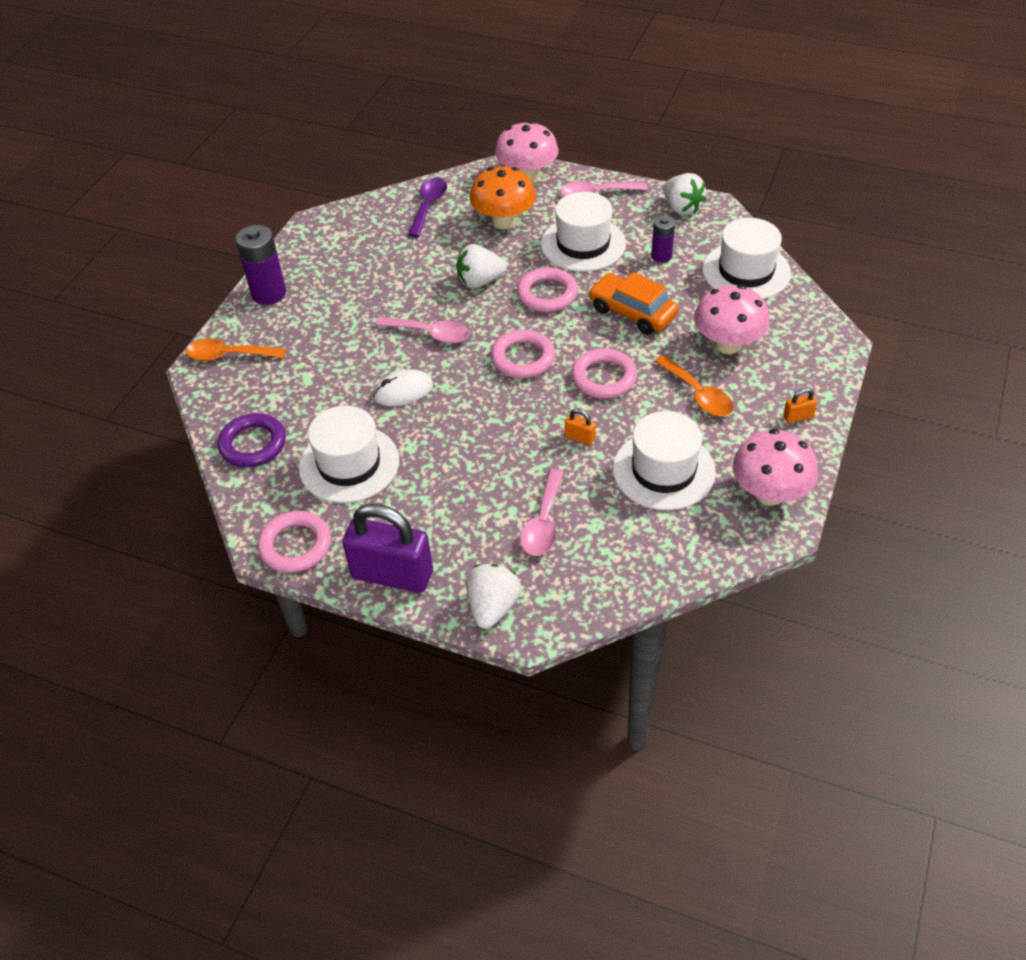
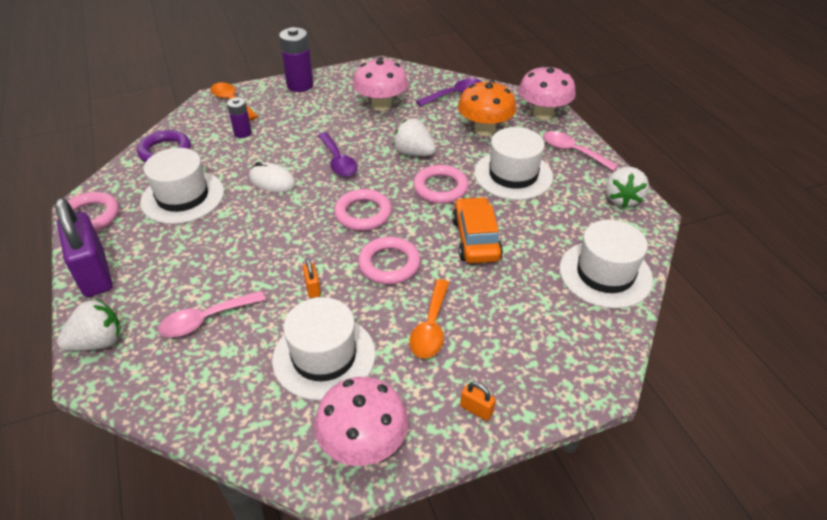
camera: 45 degrees right, 5 degrees down
(429, 334) = (338, 161): pink spoon -> purple spoon
(661, 256) = (555, 219): purple battery -> purple battery (243, 133)
(727, 344) = (508, 312): pink mushroom -> pink mushroom (381, 105)

